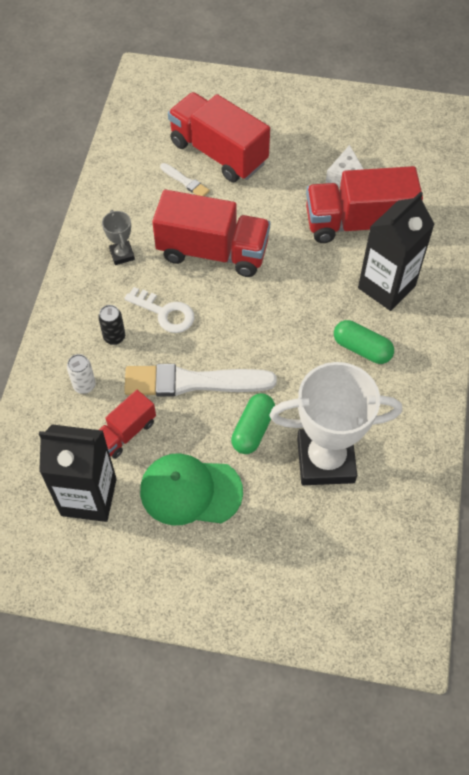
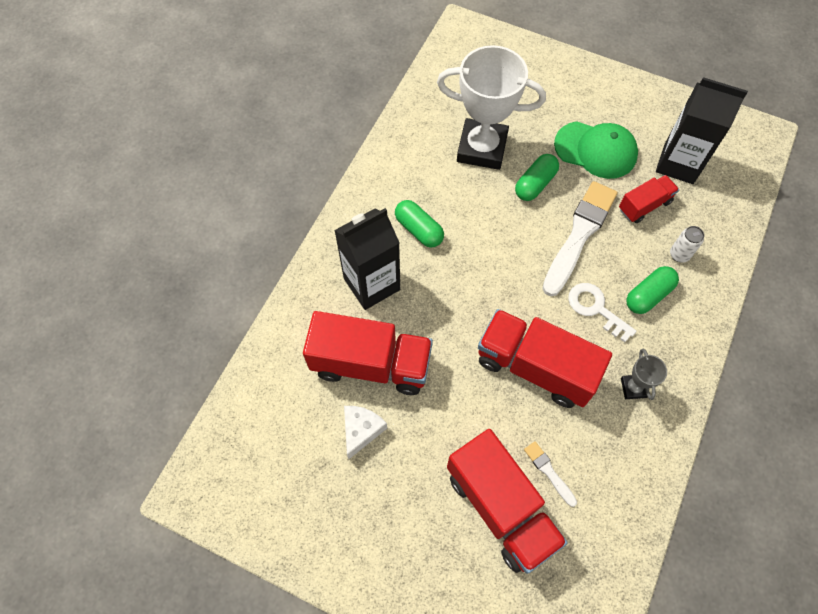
camera: 165 degrees left, 5 degrees up
(114, 337) = (648, 295): black can -> green capsule
(193, 382) = (579, 235): white brush -> white brush turned 75 degrees counterclockwise

